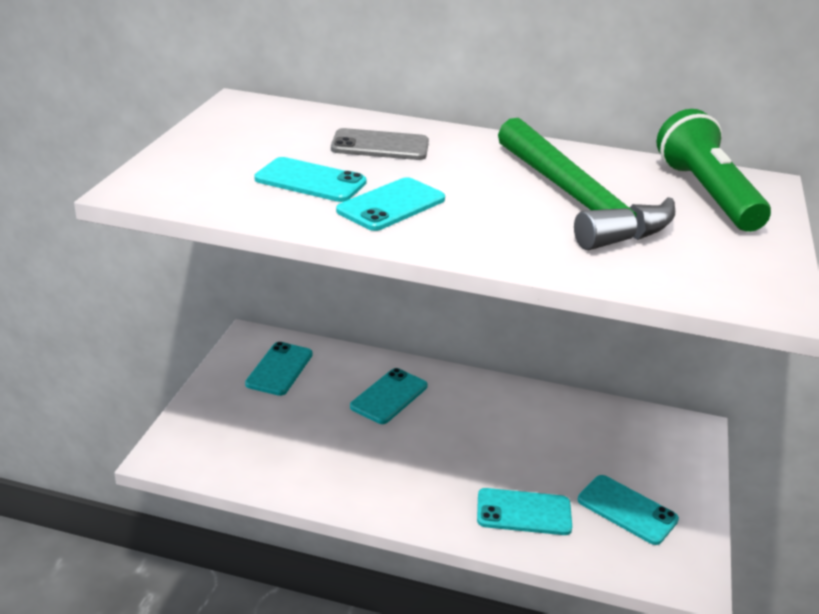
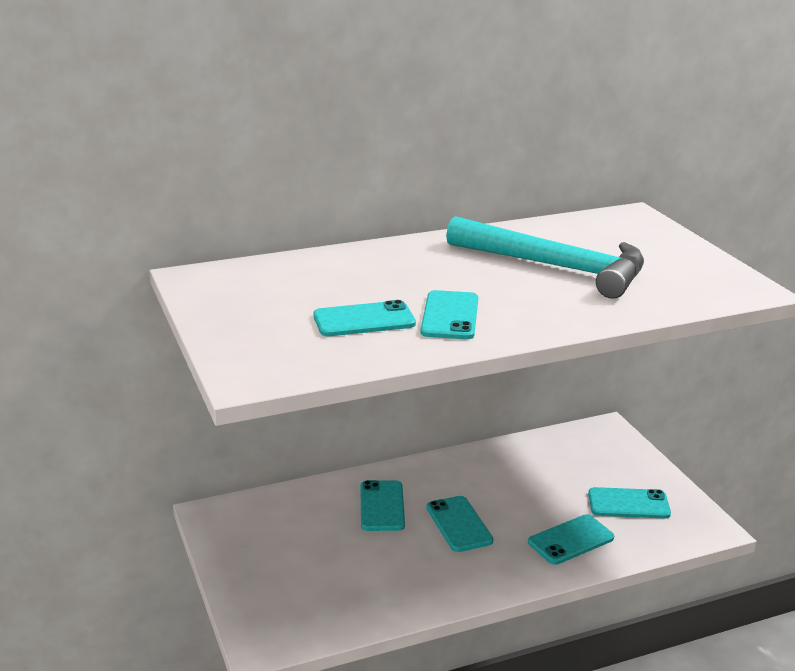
camera: 35 degrees left, 5 degrees down
(279, 369) = (268, 527): turquoise phone -> turquoise phone (459, 524)
(380, 146) = (363, 274): grey phone -> none
(577, 201) = (555, 267): green hammer -> turquoise hammer
(707, 194) = (616, 234): green flashlight -> none

